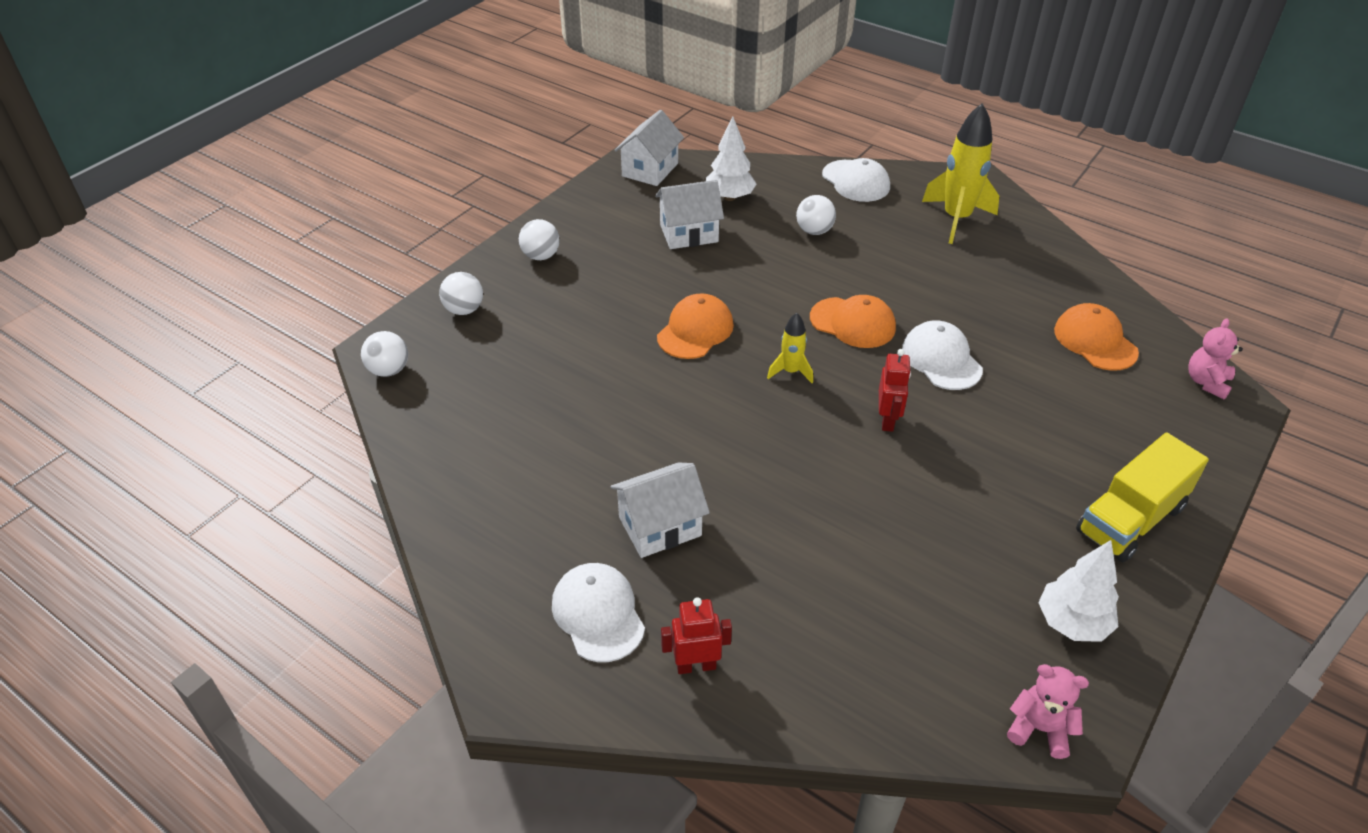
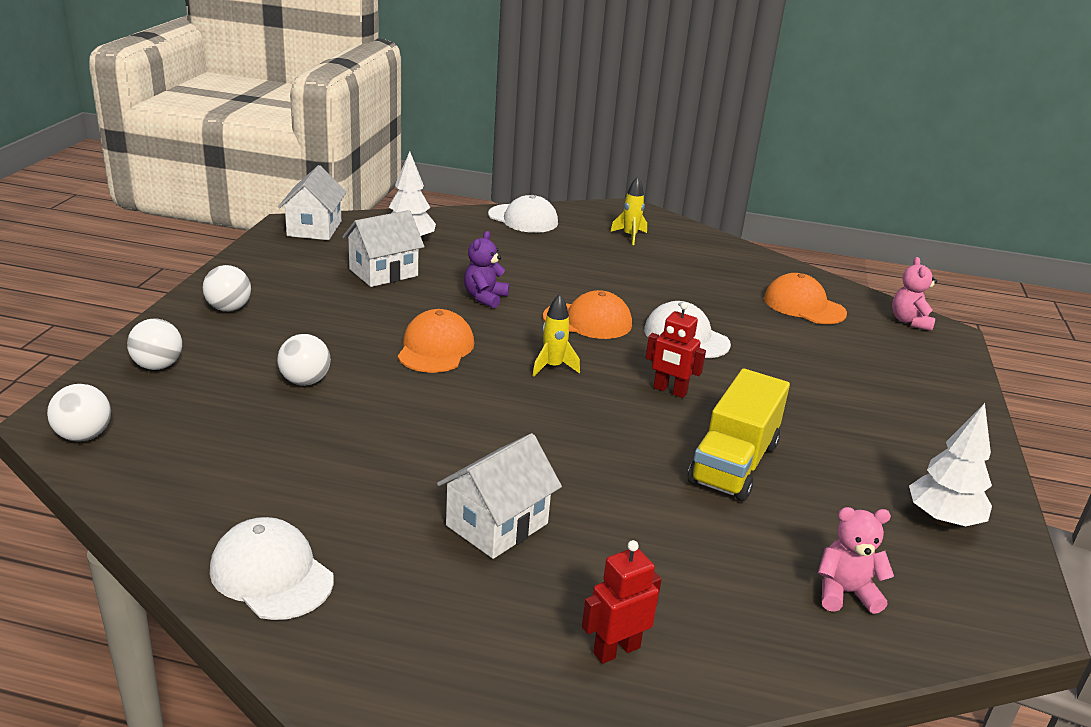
camera: 25 degrees left, 15 degrees down
(598, 614) = (474, 626): white cap -> white cap (271, 574)
(768, 278) = (485, 298): none -> purple teddy bear
(814, 231) = (507, 258): white ball -> white ball (305, 381)
(887, 420) = (670, 390): red robot -> red robot turned 135 degrees clockwise
(956, 219) = (630, 236): yellow rocket -> yellow rocket, size x0.52
(1039, 729) = (982, 616): pink teddy bear -> pink teddy bear (845, 593)
(1130, 519) = (928, 429): yellow truck -> yellow truck (734, 463)

